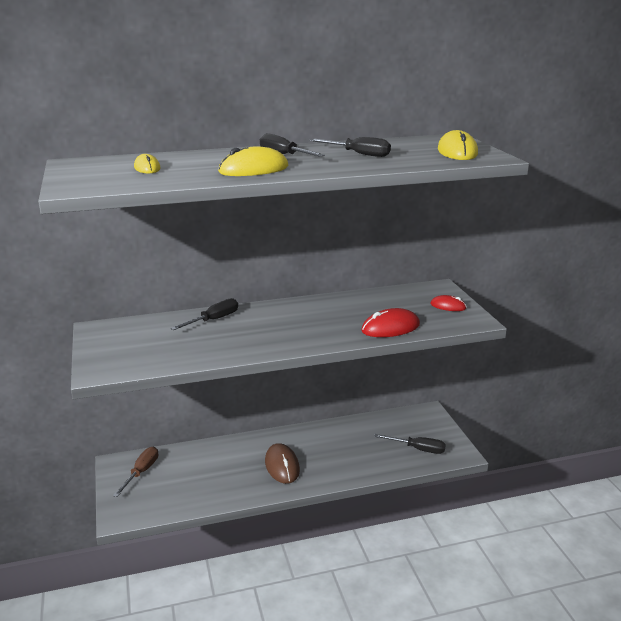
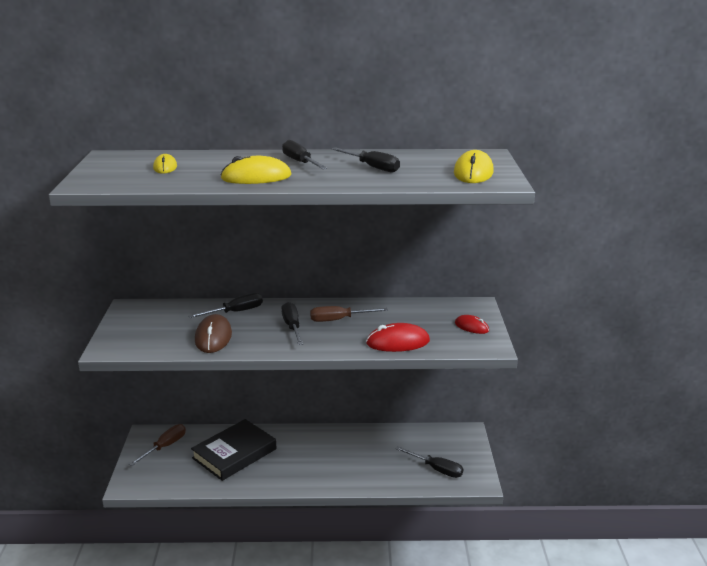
camera: 15 degrees right, 0 degrees up
(217, 467) = (234, 453): none -> black book
(280, 326) = (292, 327): none -> black screwdriver
(282, 466) = (294, 463): brown mouse -> brown mouse (213, 337)
(321, 315) = (339, 320): none -> brown screwdriver

